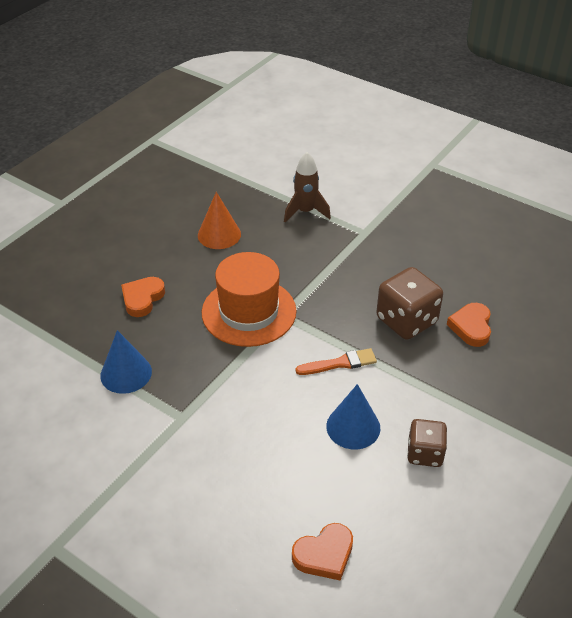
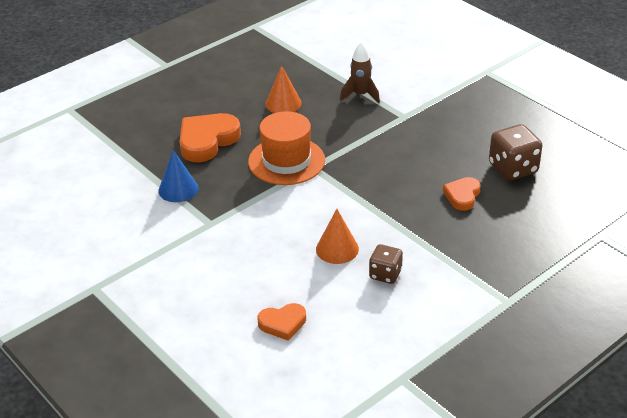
camera: 15 degrees right, 5 degrees down
(142, 298) = (207, 141): orange heart -> orange heart, size x1.73
(340, 363) = (344, 206): orange brush -> none
(353, 427) = (337, 249): blue cone -> orange cone
(406, 321) = (410, 184): brown dice -> brown dice (513, 168)

